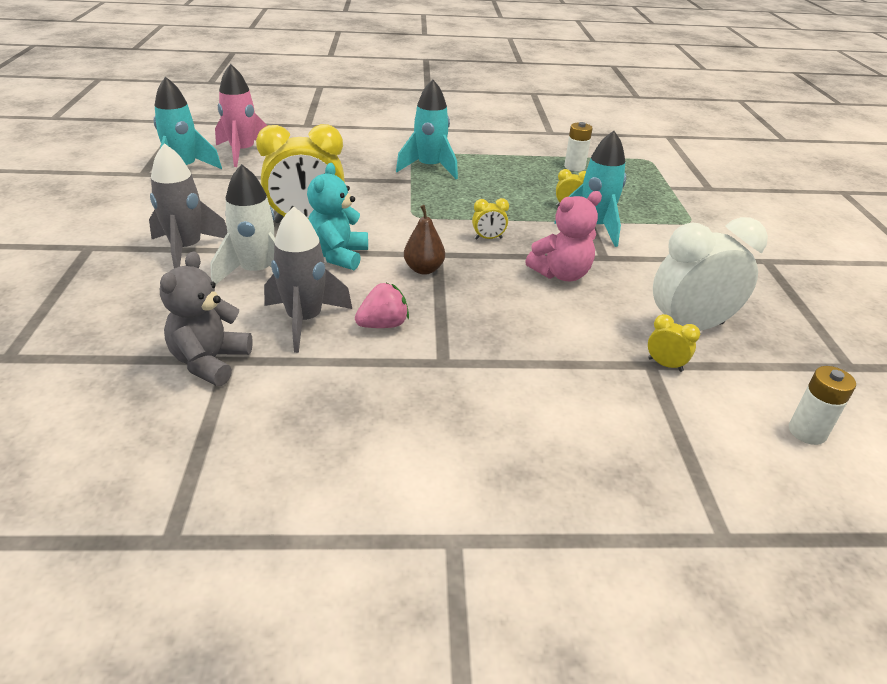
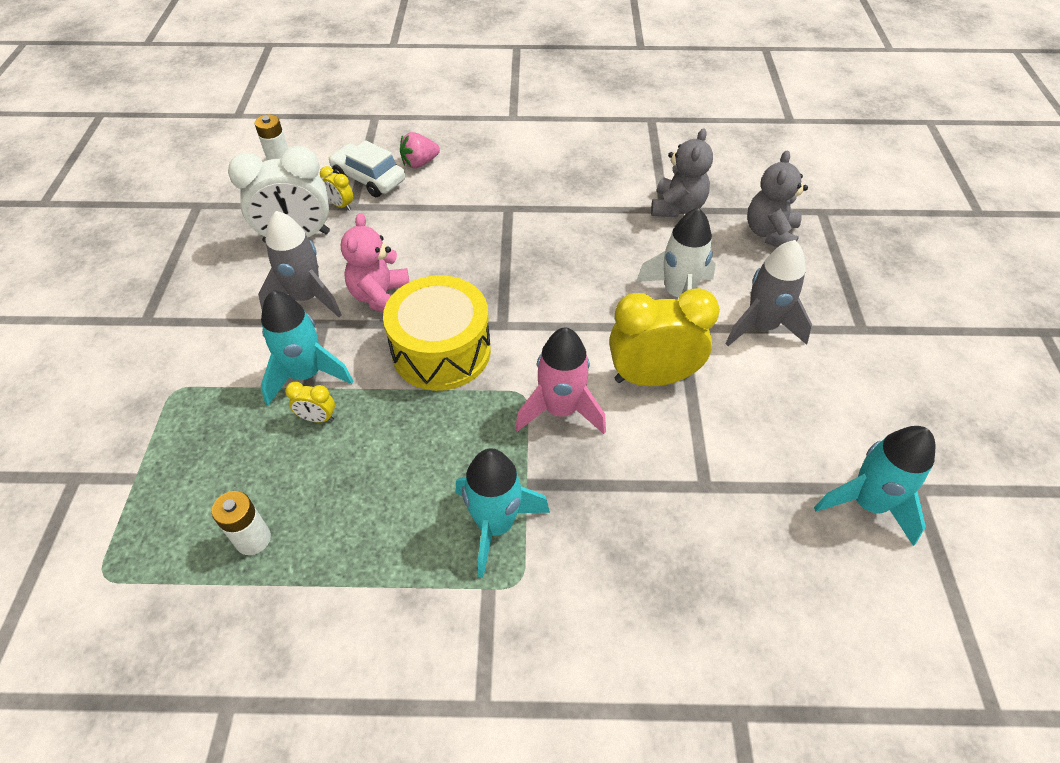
camera: 175 degrees left, 15 degrees up
(106, 329) = (770, 233): none -> grey teddy bear
(243, 152) = (808, 568): pink rocket -> pink rocket (560, 410)
(305, 320) = (618, 242): grey rocket -> grey rocket (306, 298)
(338, 255) = (605, 320): turquoise teddy bear -> none
(383, 325) = (554, 238): pink strawberry -> pink strawberry (419, 163)
(424, 269) = (517, 301): brown pear -> none
(488, 238) = (441, 351): yellow clock -> yellow drum
(561, 274) = (380, 297): pink teddy bear -> pink teddy bear turned 60 degrees counterclockwise
(653, 403) = (369, 179): none -> white car

